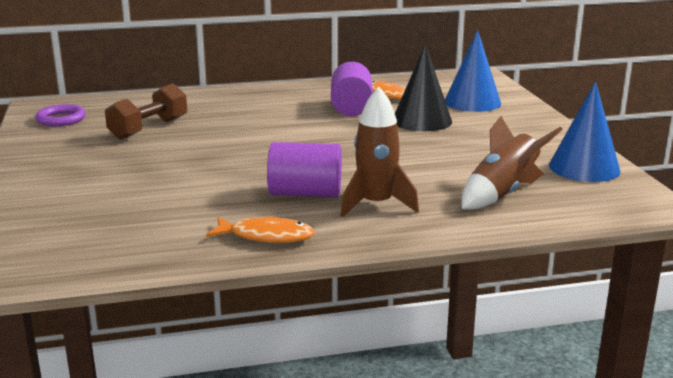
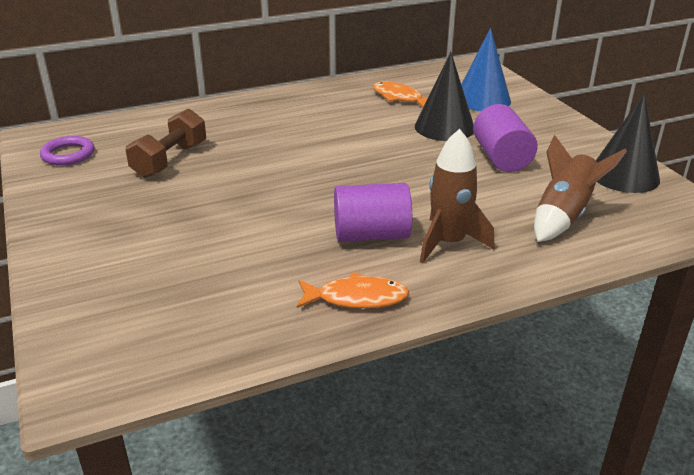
camera: 10 degrees left, 10 degrees up
(351, 108) = (368, 115): purple cylinder -> purple cylinder (501, 158)
(584, 168) = (624, 175): blue cone -> black cone

